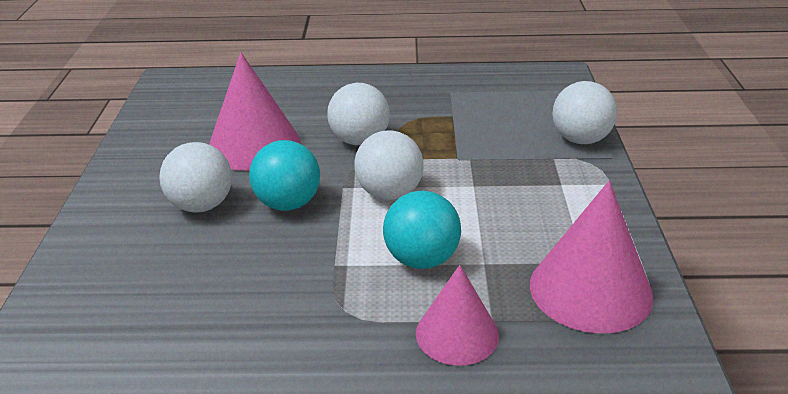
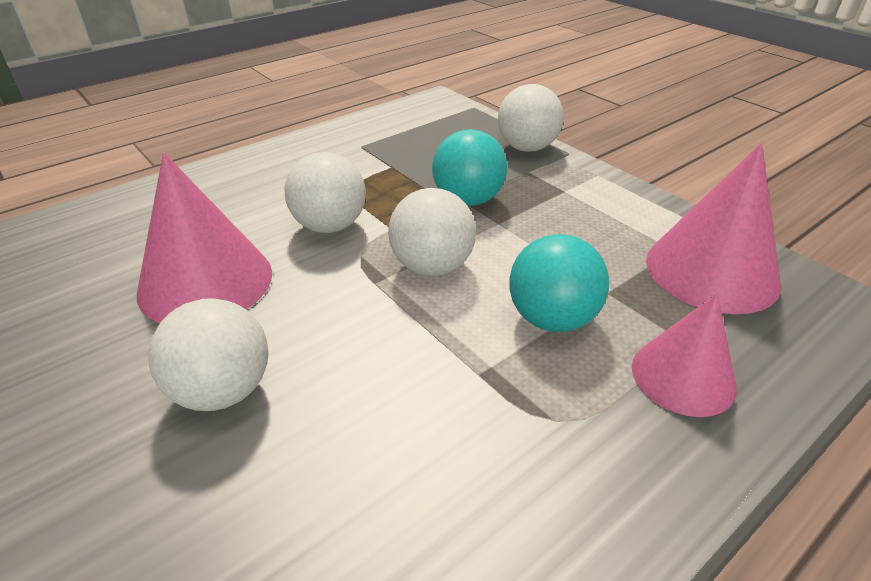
camera: 40 degrees left, 5 degrees up
(288, 204) = (336, 331): turquoise ball -> turquoise ball (468, 200)

